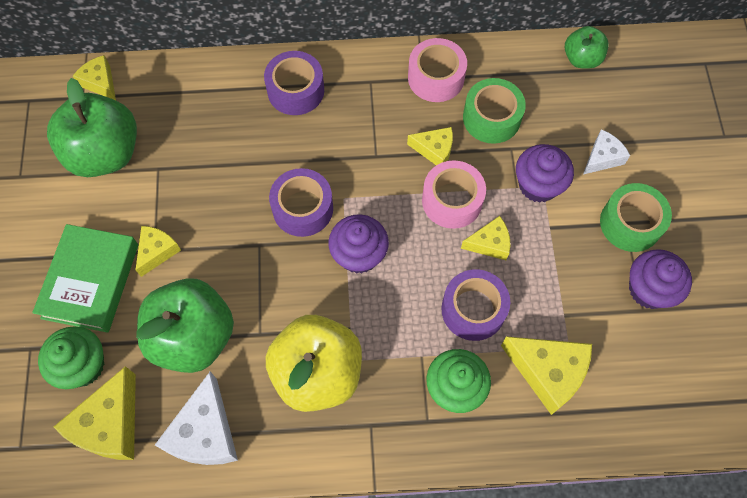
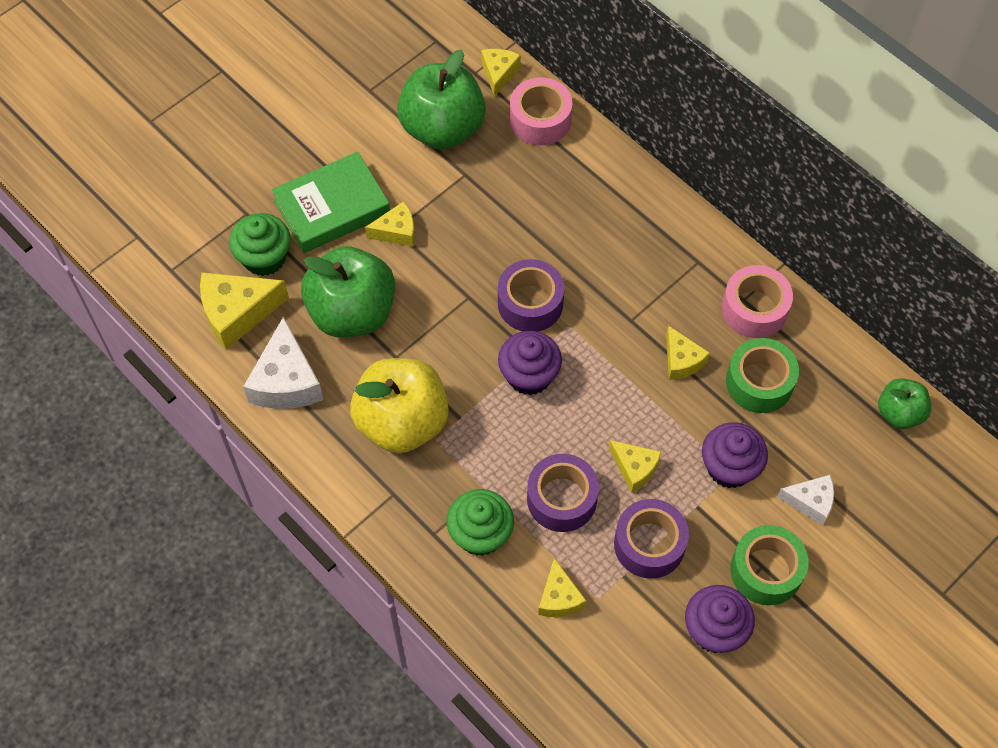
camera: 50 degrees right, 5 degrees down
(205, 433) = (286, 381): white cheese -> white cheese turned 60 degrees counterclockwise
(296, 90) = (632, 213): purple tape -> purple tape (649, 544)
(452, 200) = (646, 409): pink tape -> pink tape (540, 120)
(548, 372) = (559, 598): yellow cheese -> yellow cheese, size x0.60

